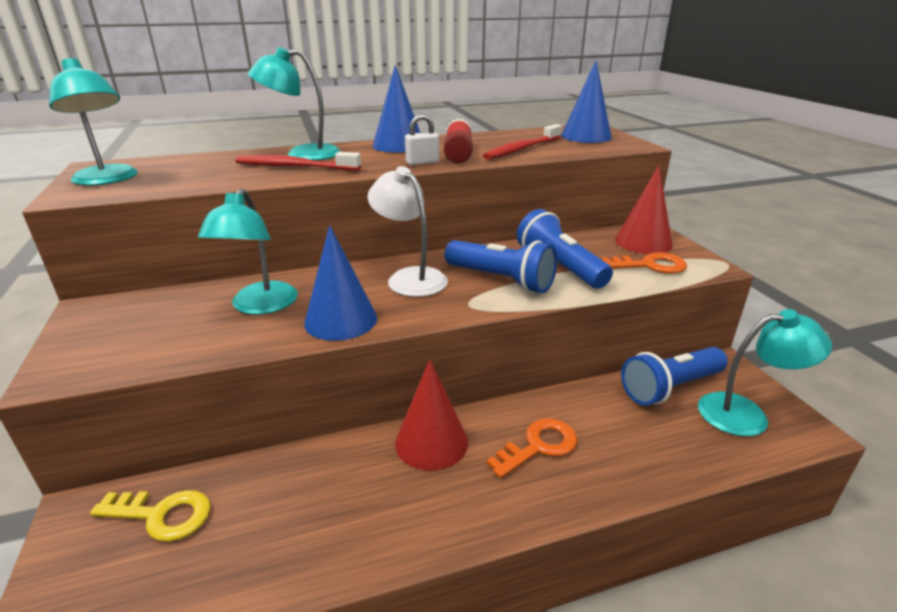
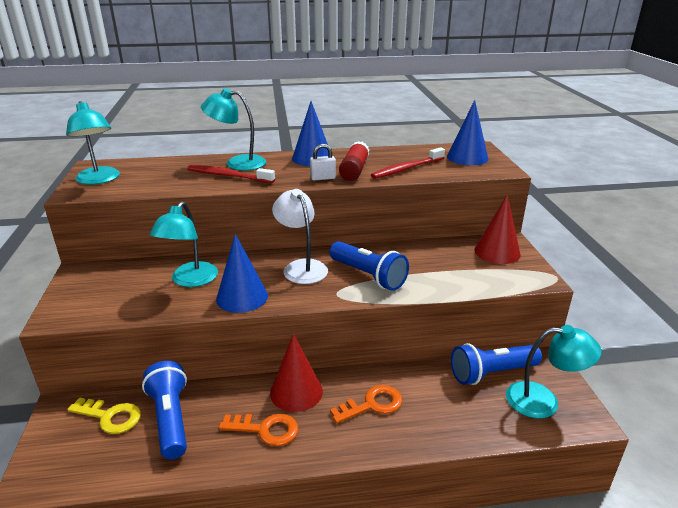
camera: 10 degrees right, 0 degrees up
(559, 266) = (418, 268): blue flashlight -> blue flashlight (170, 419)
(650, 265) = (491, 274): orange key -> orange key (265, 429)

